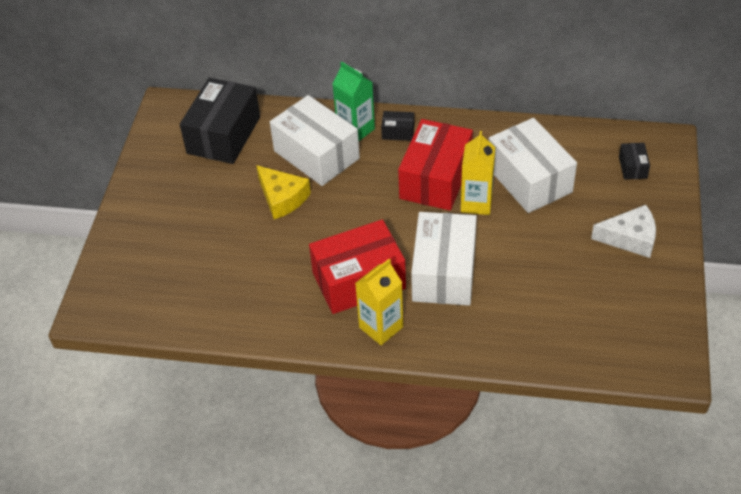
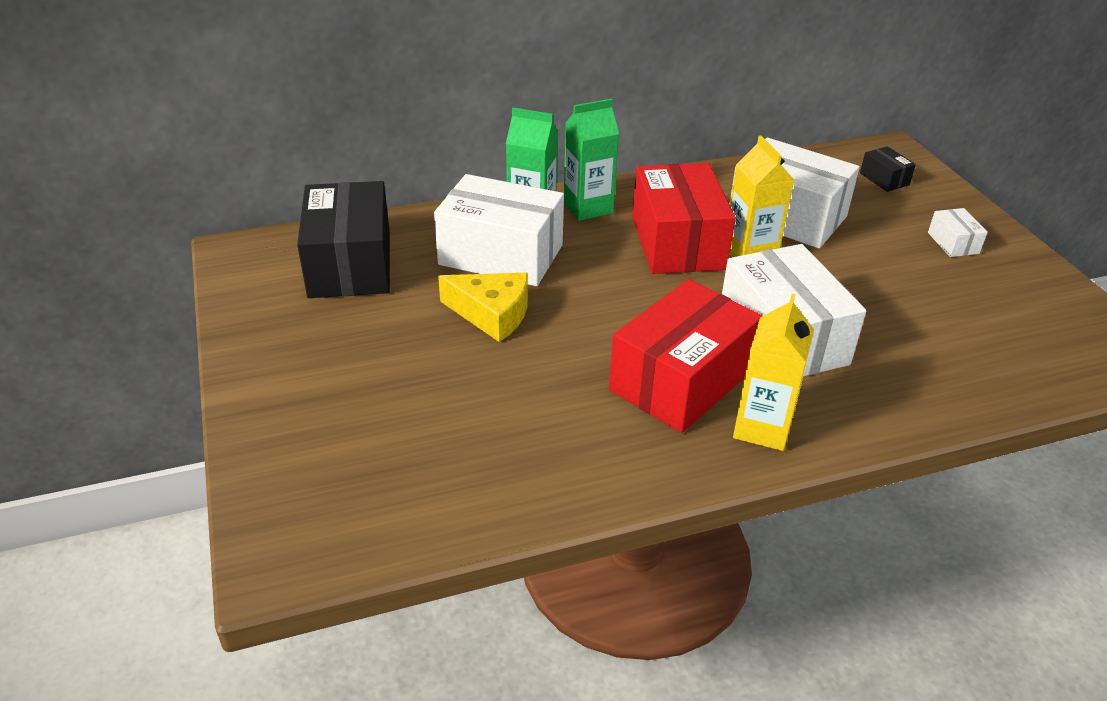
camera: 30 degrees left, 10 degrees down
(398, 132) = (588, 207): black box -> green carton
(630, 238) = (953, 243): white cheese -> white box

